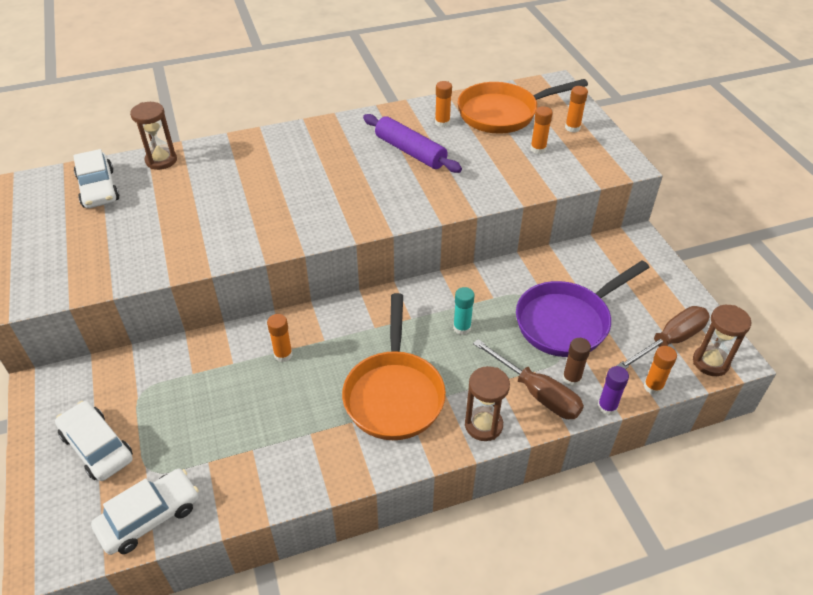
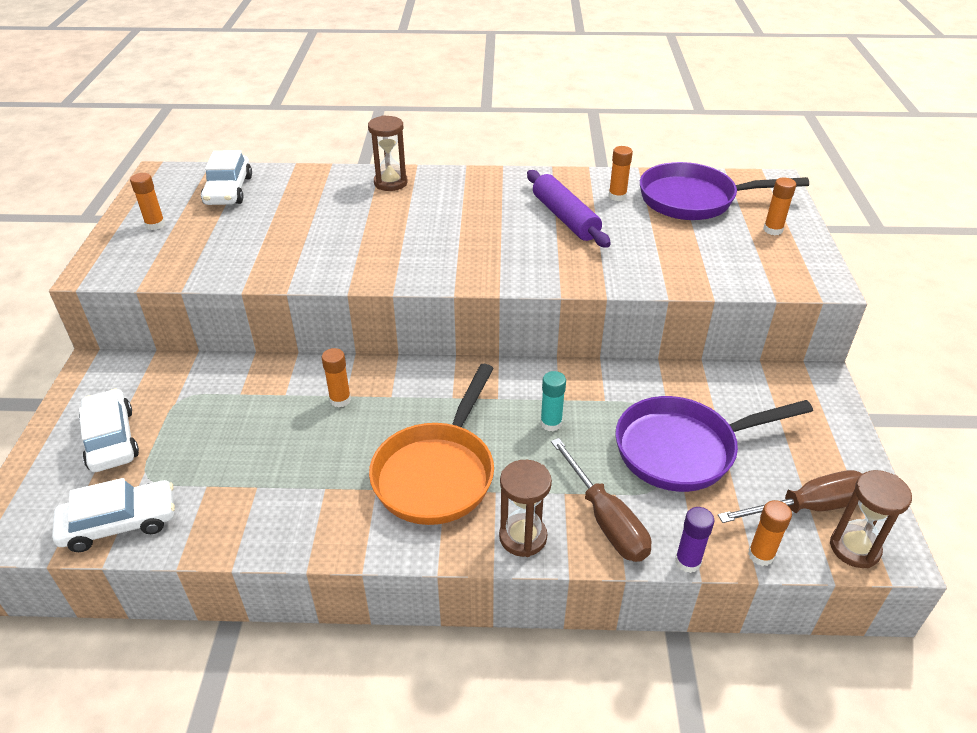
camera: 20 degrees right, 5 degrees down
(161, 160) = (302, 177): brown hourglass -> brown hourglass (390, 183)
(503, 113) = (694, 200): orange pan -> purple pan
(538, 149) = (718, 244): orange glue stick -> orange glue stick (155, 225)
(571, 378) = (657, 515): brown glue stick -> none

